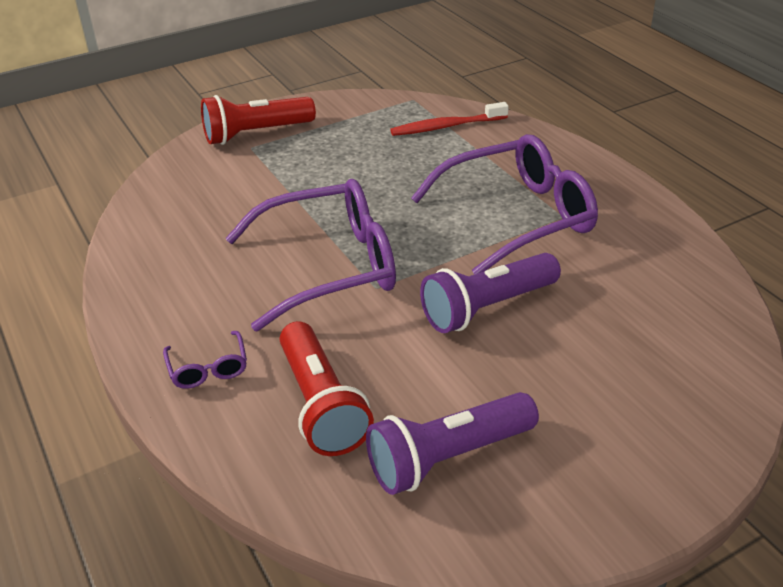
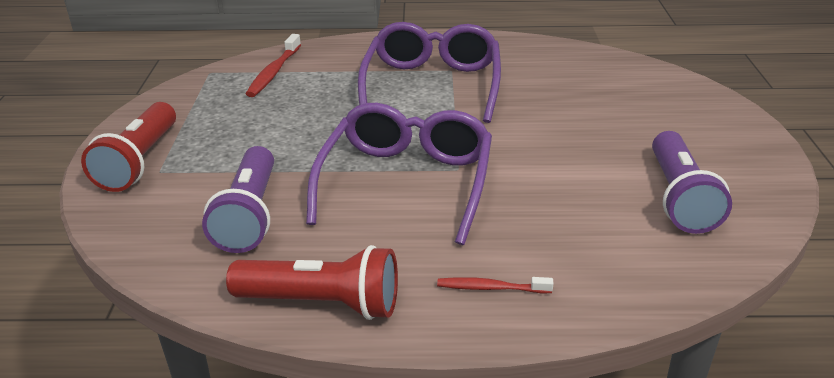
camera: 60 degrees left, 5 degrees down
(208, 368) = (491, 288): purple glasses -> red toothbrush
(321, 405) = (585, 238): red flashlight -> red flashlight (322, 303)
(487, 308) = (528, 131): purple flashlight -> purple flashlight (249, 215)

